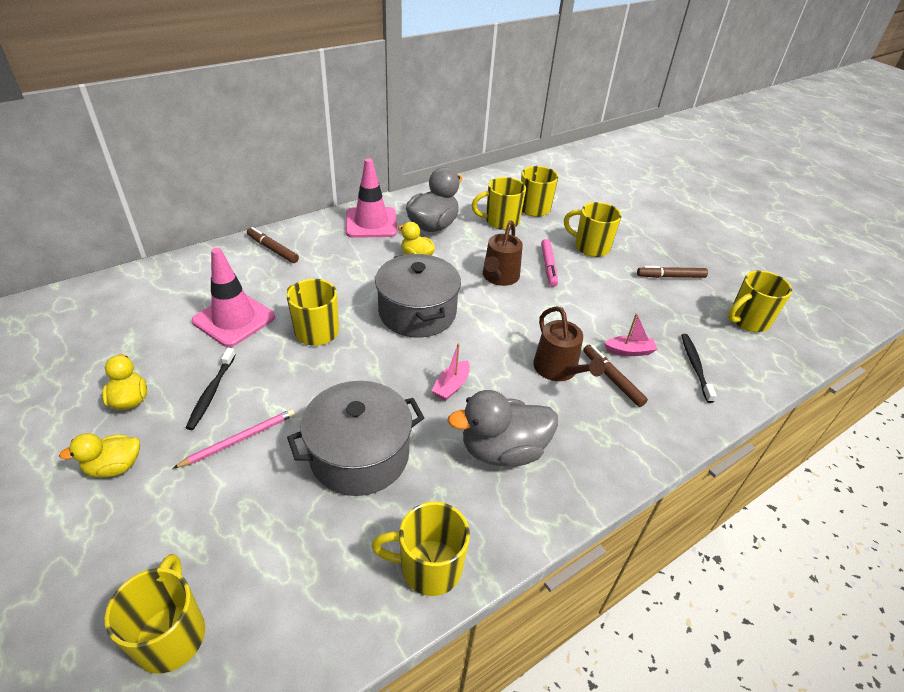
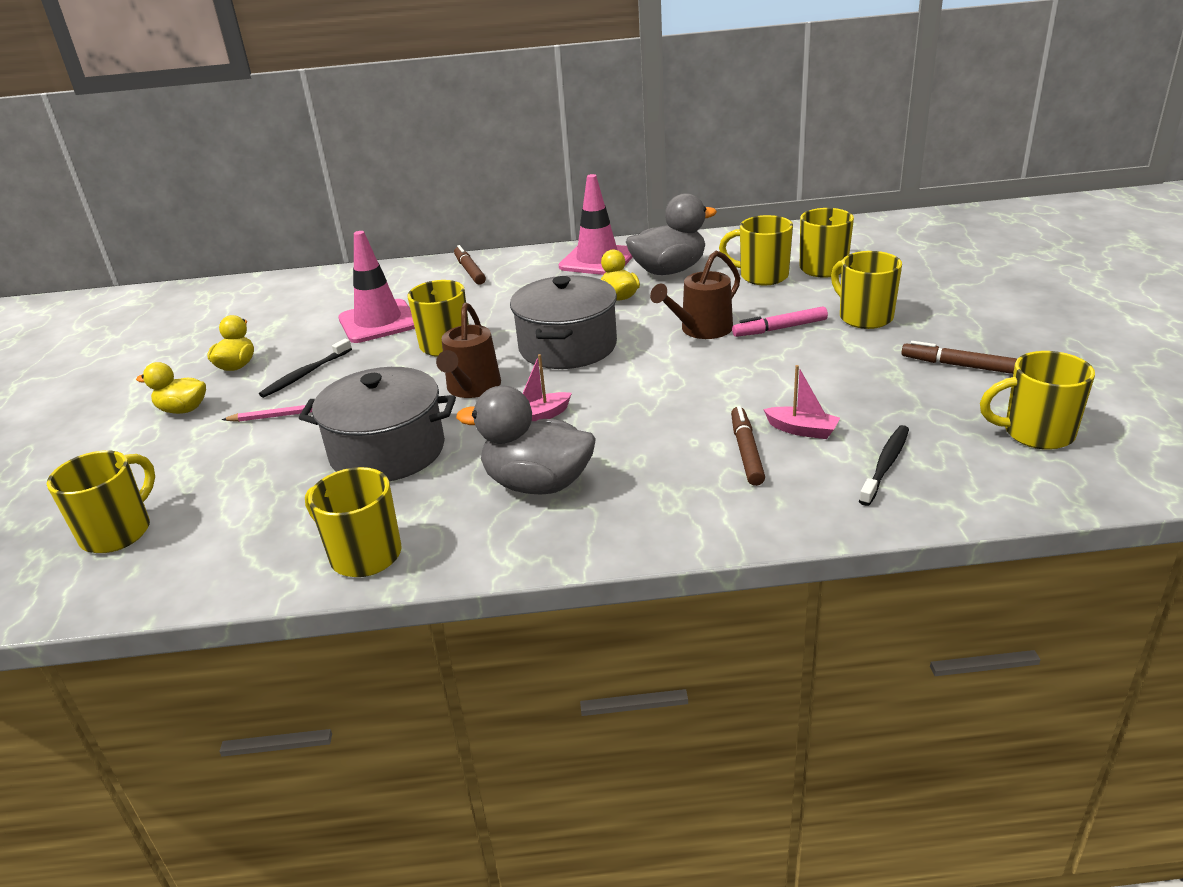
camera: 35 degrees right, 10 degrees down
(548, 266) = (779, 328): pink marker -> pink marker turned 45 degrees clockwise
(558, 370) = (683, 429): brown watering can -> brown watering can (472, 388)

